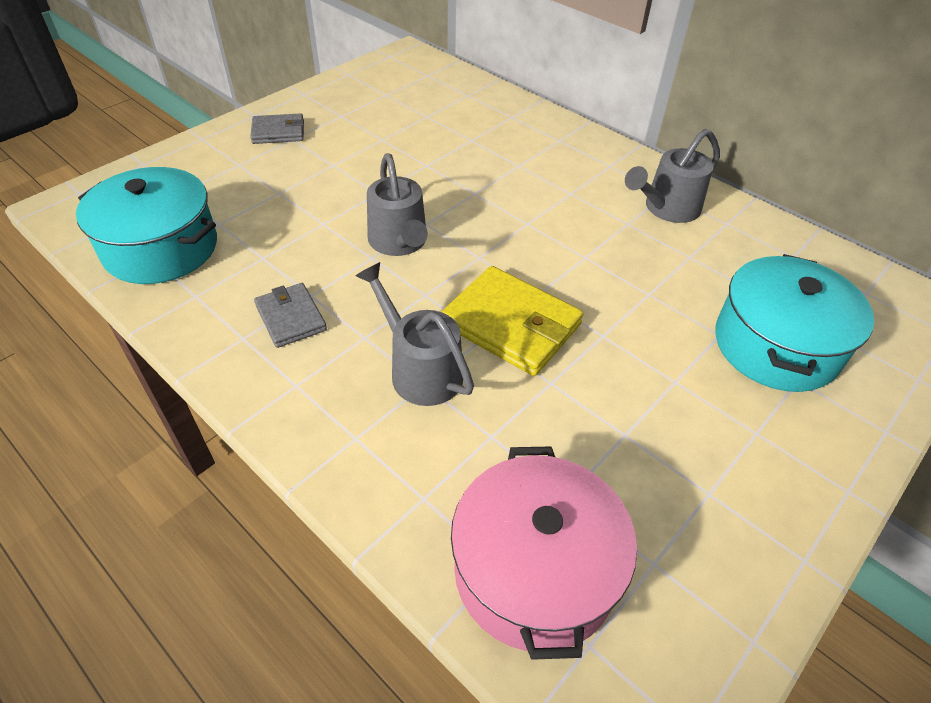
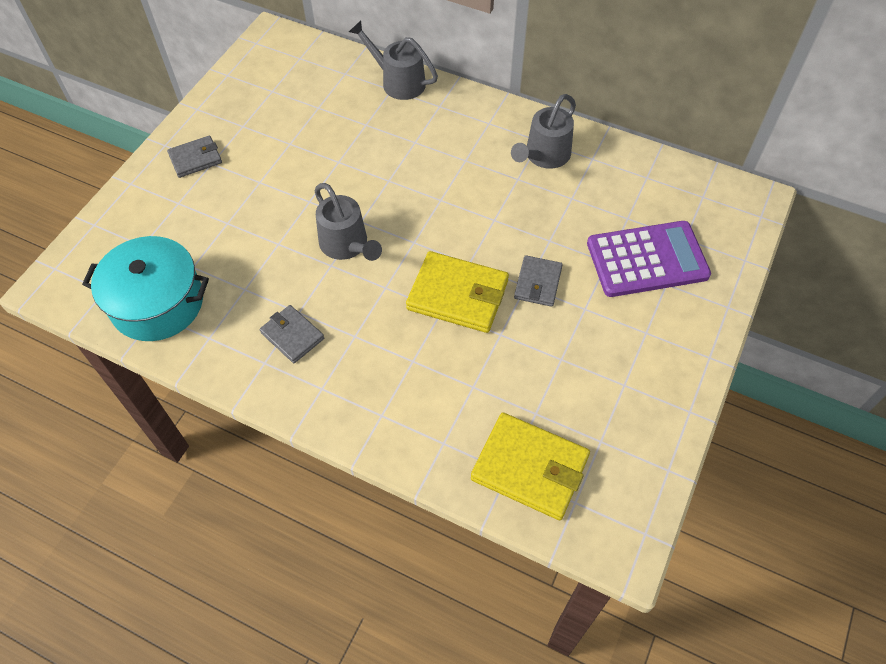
camera: 15 degrees left, 10 degrees up
(419, 369) = (404, 350): grey watering can -> grey watering can (397, 81)
(534, 570) = (529, 468): pink pot -> yellow wallet
(620, 336) = (538, 283): none -> grey wallet
(776, 345) = (647, 260): turquoise pot -> purple calculator

